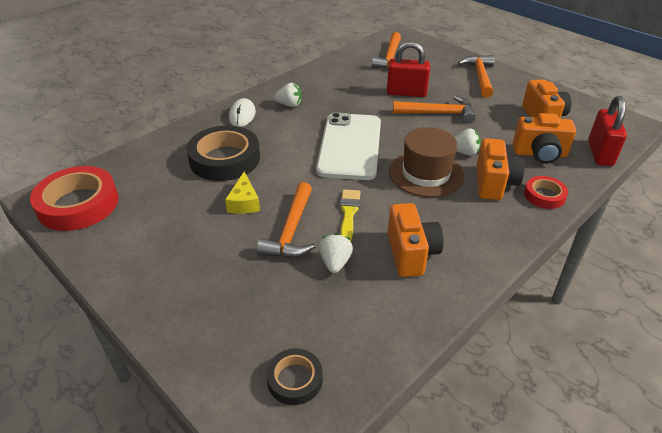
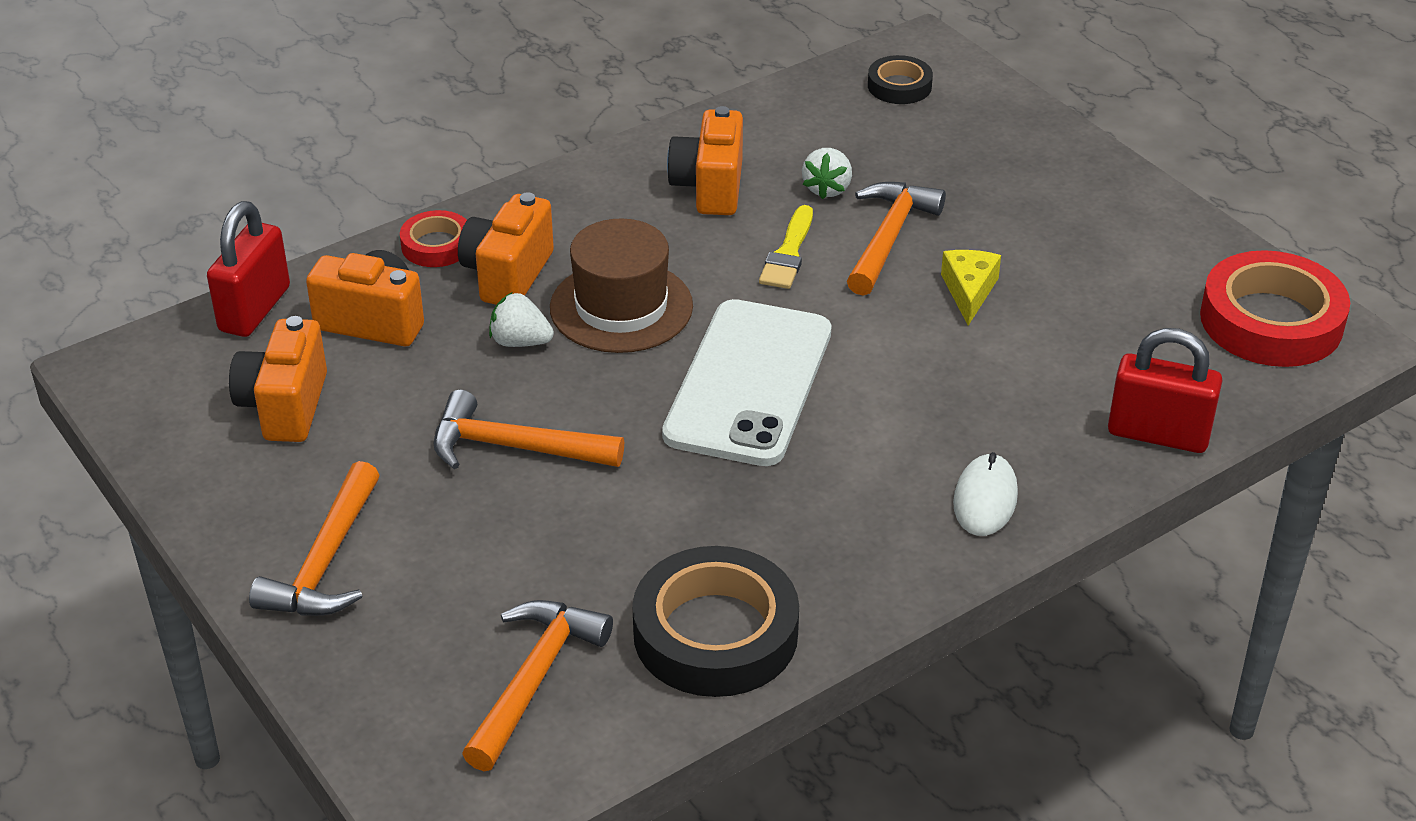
camera: 170 degrees left, 0 degrees up
(225, 159) = (1014, 383): black tape -> black tape (715, 633)
(289, 105) = (866, 519): white strawberry -> none
(406, 93) = (557, 524): red padlock -> red padlock (1158, 434)

